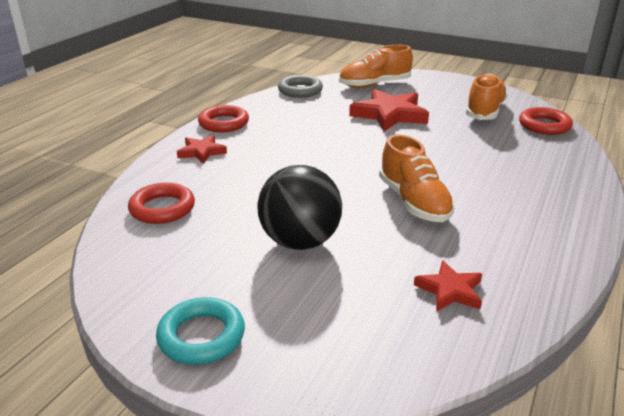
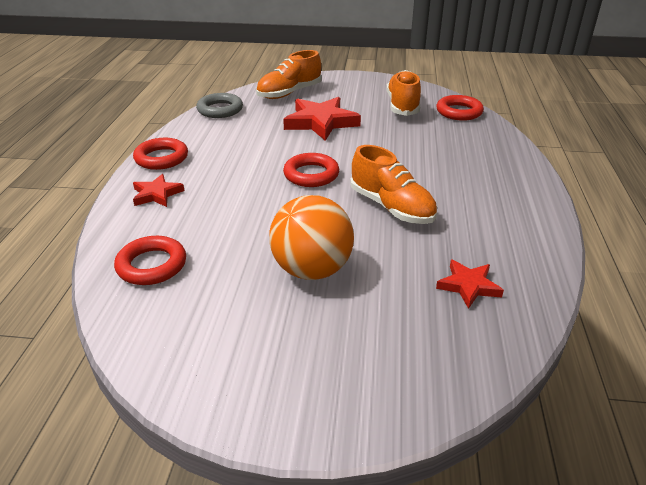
camera: 20 degrees left, 5 degrees up
(201, 336) = (274, 391): turquoise ring -> none
(300, 241) = (312, 270): black ball -> orange ball
(351, 159) = (311, 174): none -> red ring

